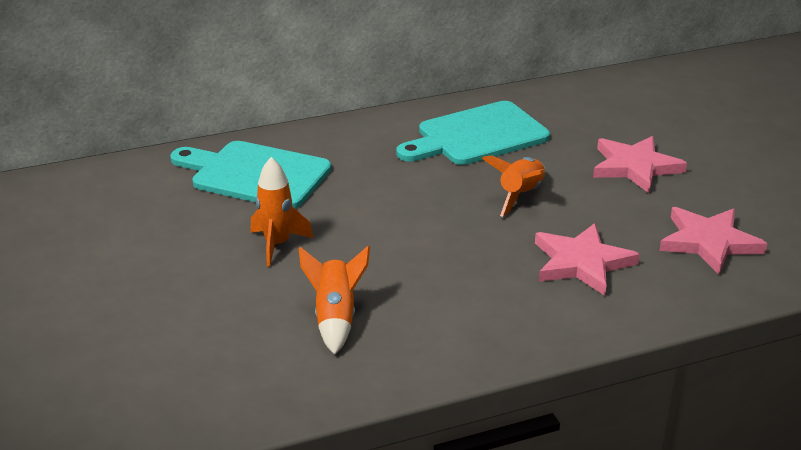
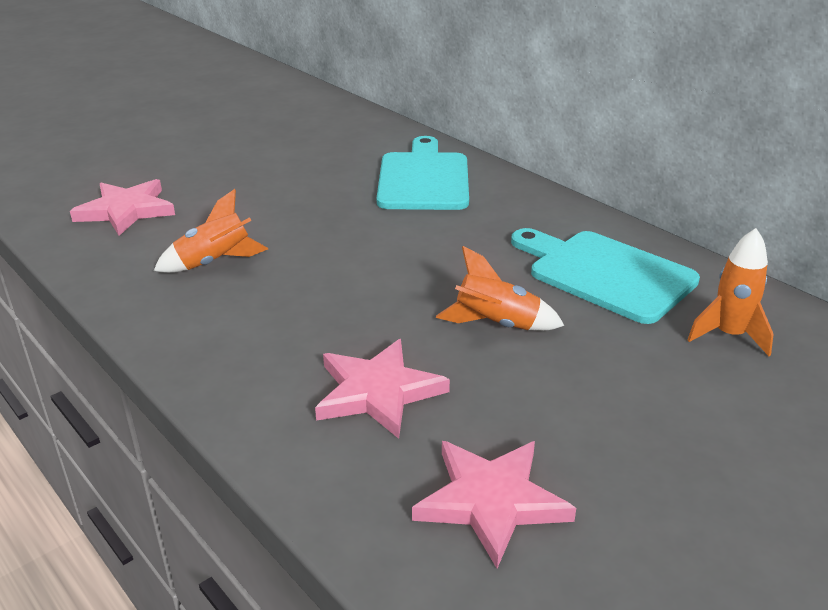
camera: 70 degrees right, 0 degrees up
(277, 244) = (316, 213): orange rocket -> orange rocket (729, 335)
(635, 167) = (642, 404): pink star -> pink star (126, 211)

